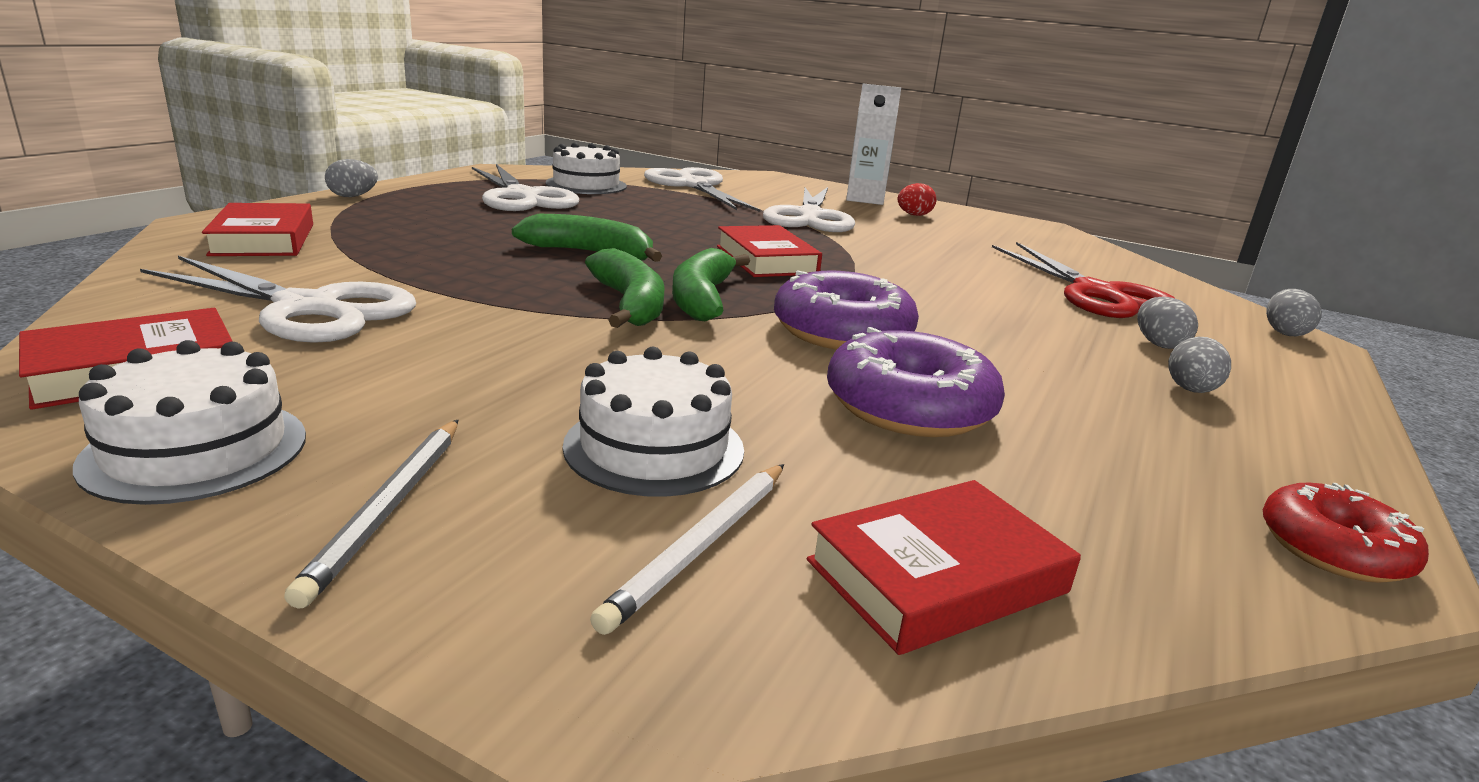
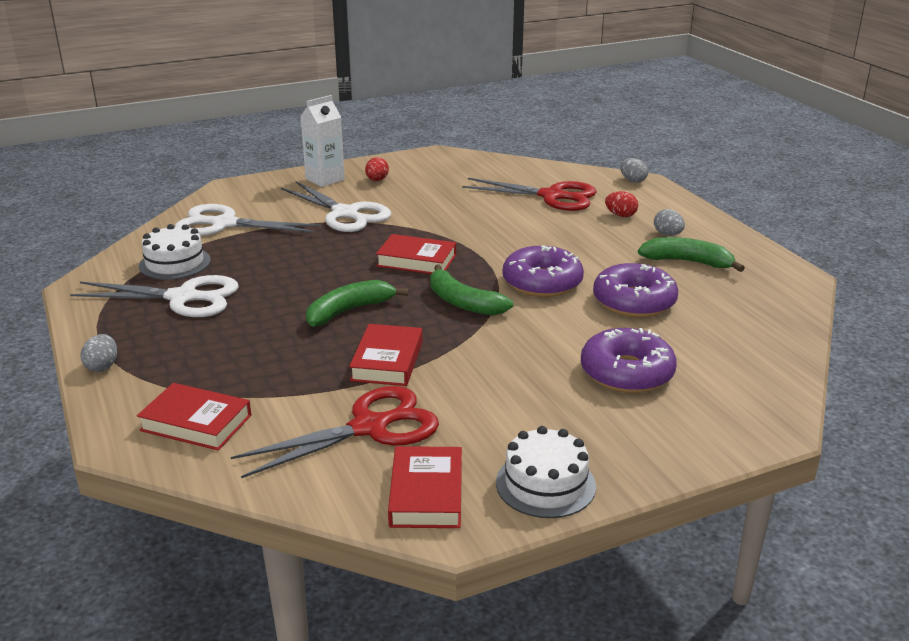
camera: 50 degrees left, 5 degrees up
(308, 309) = (370, 427): white scissors -> red scissors
(388, 508) = (634, 445): grey pencil -> none
(630, 304) = (453, 326): green banana -> green banana (688, 262)
(654, 447) = (626, 372): white cake -> purple donut
(701, 545) = (707, 387): white pencil -> none
(936, 576) = (754, 351): red book -> red book (387, 361)
(1159, 344) = (620, 215): grey egg -> red egg
(1333, 549) = (786, 276): red donut -> none

